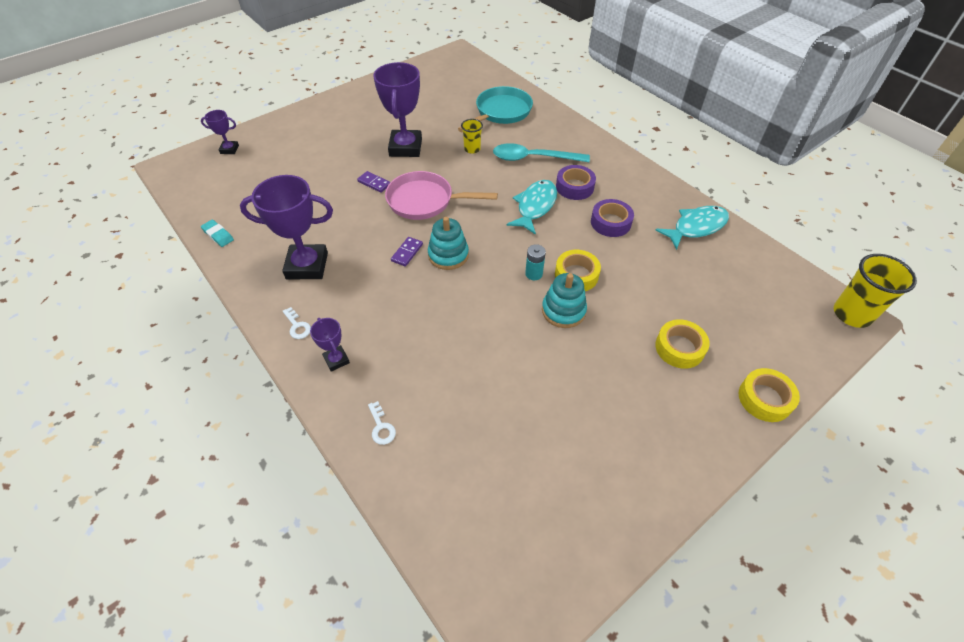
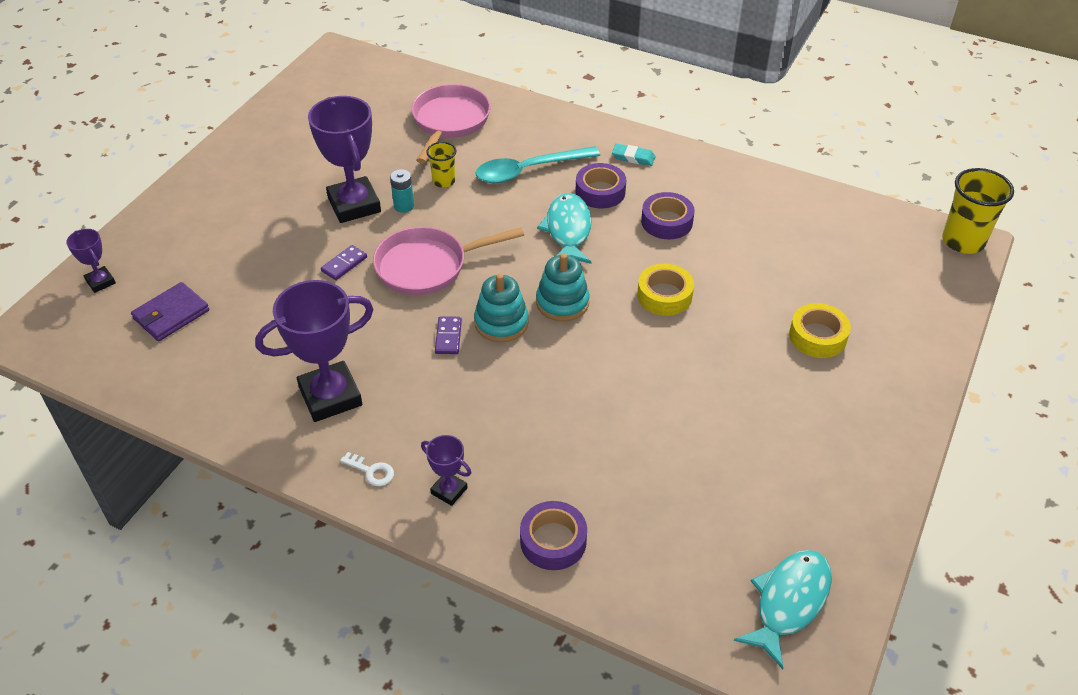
camera: 25 degrees left, 5 degrees down
(218, 235) = (176, 400): turquoise eraser -> turquoise eraser (633, 157)
(229, 149) = (100, 282): purple trophy -> purple trophy turned 75 degrees clockwise
(253, 181) = (171, 314): none -> purple wallet
(374, 183) = (344, 264): purple domino -> purple domino turned 60 degrees counterclockwise
(381, 427) = (553, 541): white key -> purple tape
(501, 112) = (449, 122): turquoise pan -> pink pan
(534, 274) = (616, 310): turquoise battery -> turquoise battery (404, 206)
(563, 311) = (674, 340): turquoise stacking toy -> turquoise stacking toy (562, 302)
(696, 227) = (762, 197): turquoise fish -> turquoise fish (788, 602)
(764, 399) = (926, 357): yellow tape -> none

